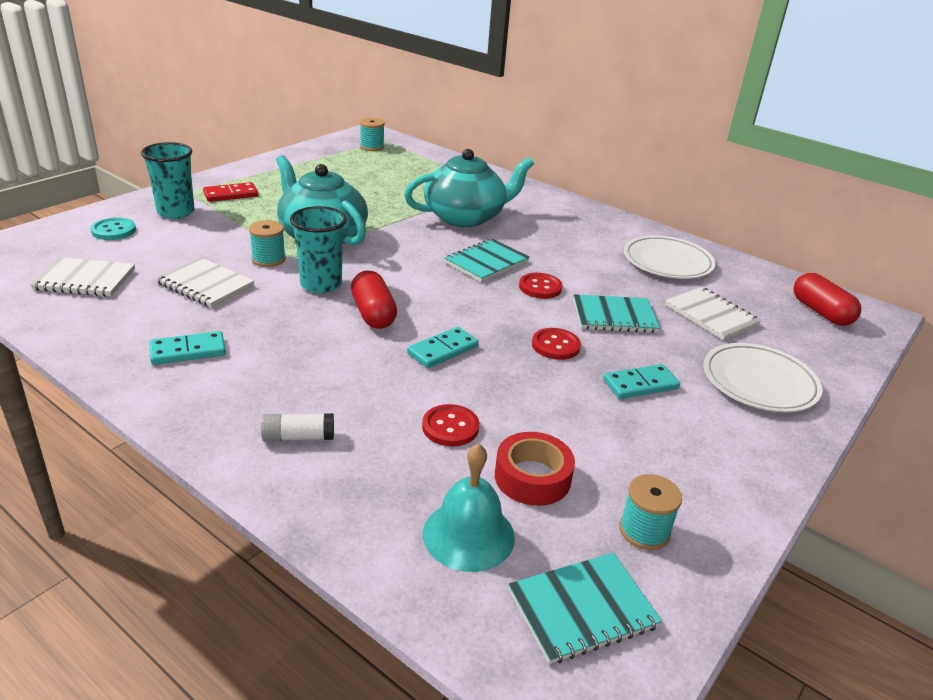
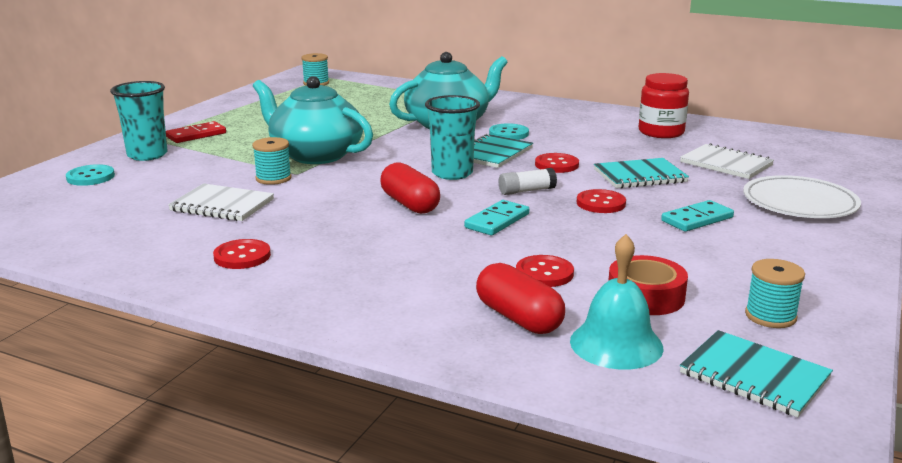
camera: 10 degrees left, 10 degrees down
(85, 280) = (89, 218): white notebook -> none
(188, 351) = (242, 256): turquoise domino -> red button
(298, 437) = (403, 302): white glue stick -> white glue stick (526, 191)
(321, 284) = (341, 190): turquoise cup -> turquoise cup (452, 173)
(516, 239) = (508, 134): none -> turquoise button
(582, 609) = (754, 376): turquoise notebook -> turquoise notebook turned 75 degrees clockwise
(667, 262) = (661, 132): white plate -> red jar
(821, 312) = (819, 149): red capsule -> red capsule (518, 318)

